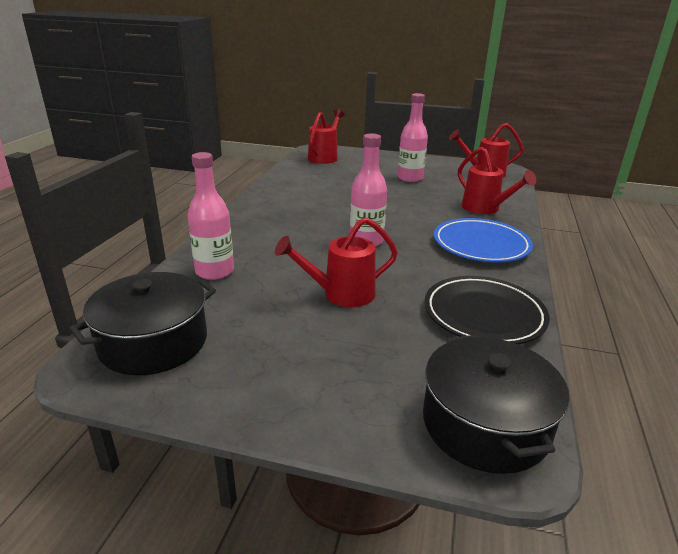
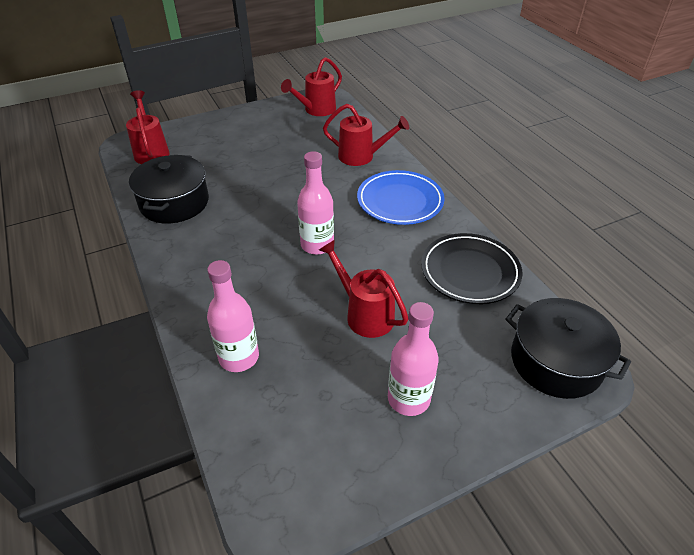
camera: 40 degrees left, 15 degrees up
(153, 342) = (290, 461): black pot -> black pot (174, 203)
(341, 294) = (365, 314): red watering can -> red watering can turned 105 degrees clockwise
(410, 178) = (265, 145): pink bottle -> pink bottle (408, 399)

